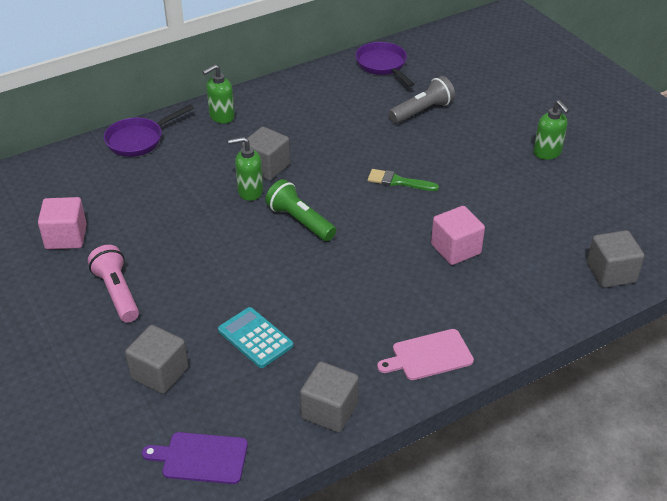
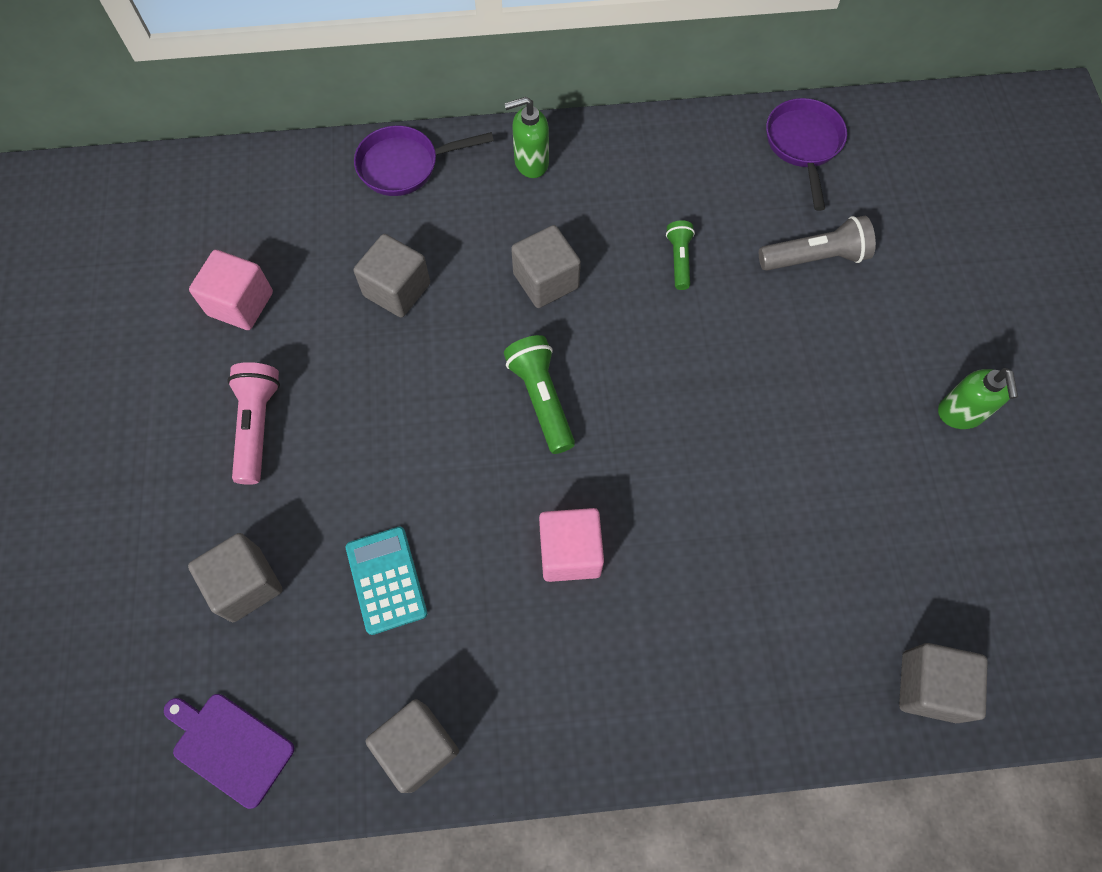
camera: 25 degrees right, 25 degrees up
(171, 199) = (397, 290): none -> grey cube
(250, 191) = (502, 317): green soap dispenser -> none
(343, 134) = (679, 259): none -> green flashlight
(398, 181) = (711, 381): green brush -> none
(429, 356) = (591, 717): pink cutting board -> none
(455, 249) = (727, 542): pink cube -> pink cube (570, 552)

